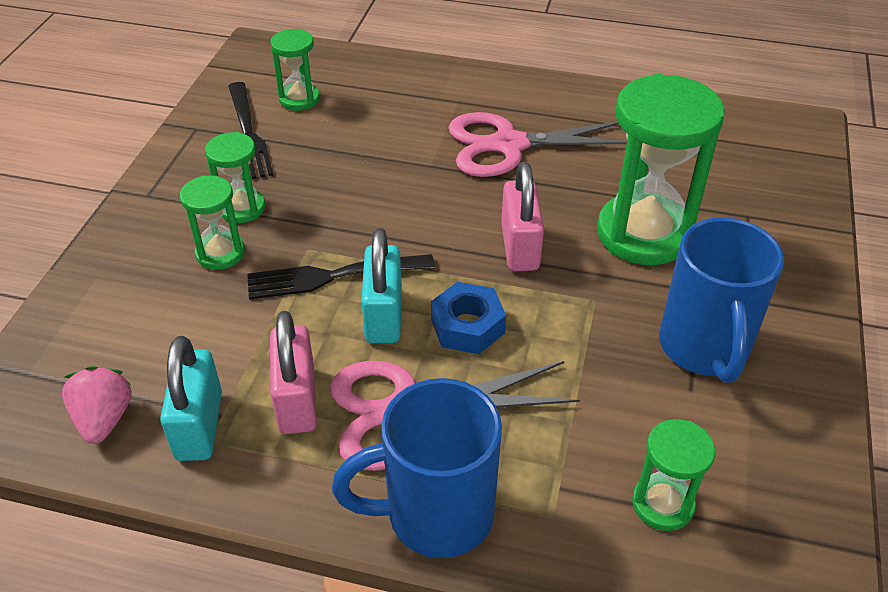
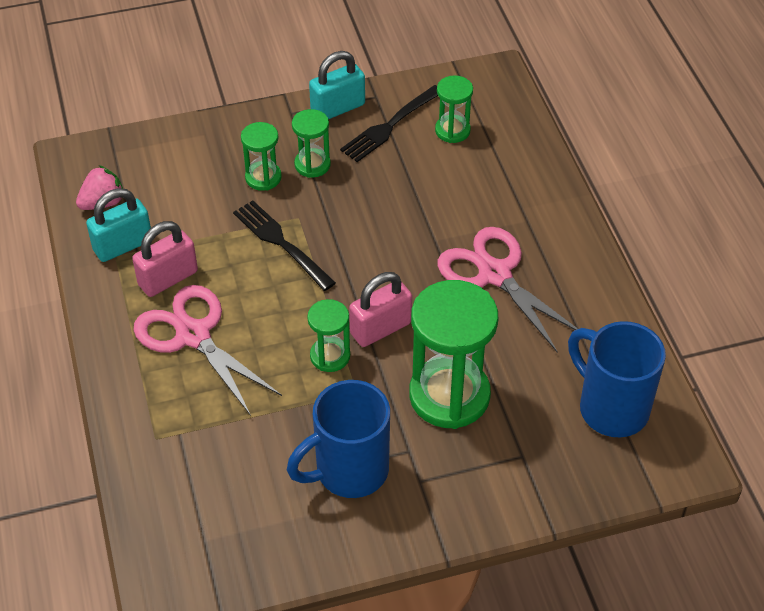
camera: 60 degrees right, 5 degrees up
(383, 315) = (263, 285): turquoise padlock -> turquoise padlock (338, 108)
(435, 515) = (124, 382): blue mug -> blue mug (611, 408)
(467, 326) = (283, 332): blue nut -> none
(662, 504) = (196, 490): green hourglass -> green hourglass (330, 356)

